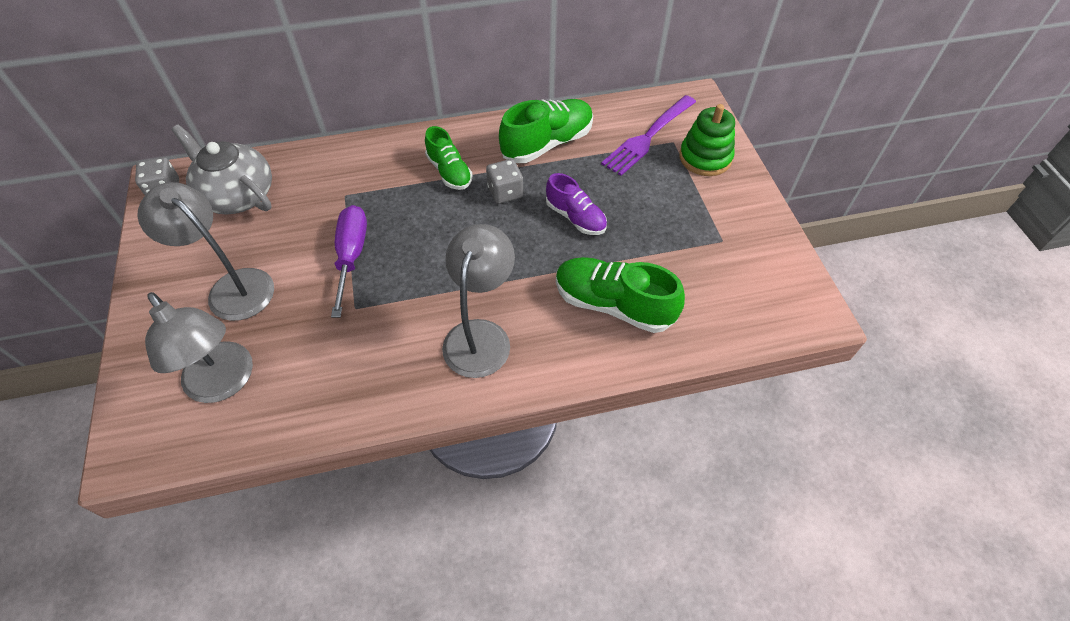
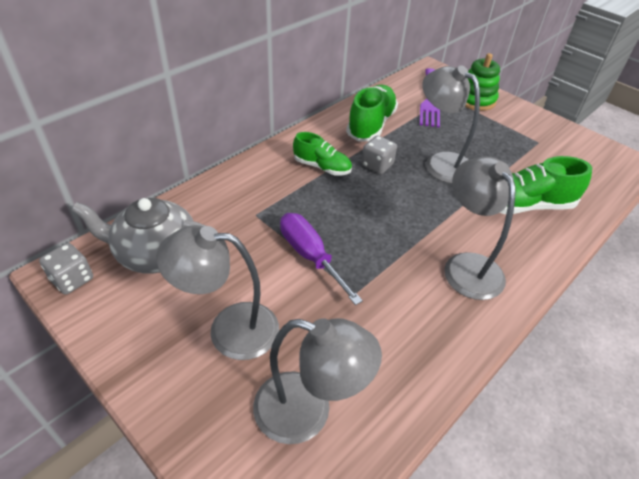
camera: 35 degrees left, 10 degrees down
(575, 217) = (441, 163): purple shoe -> grey lamp

